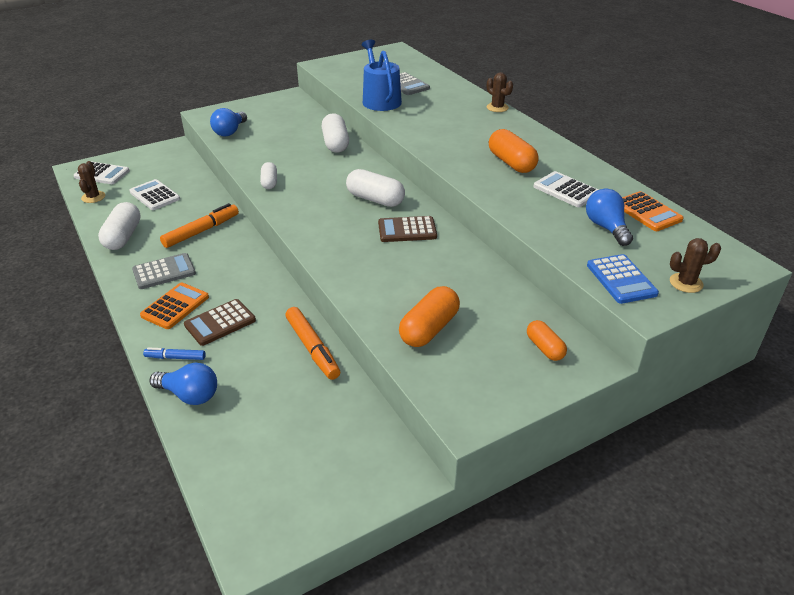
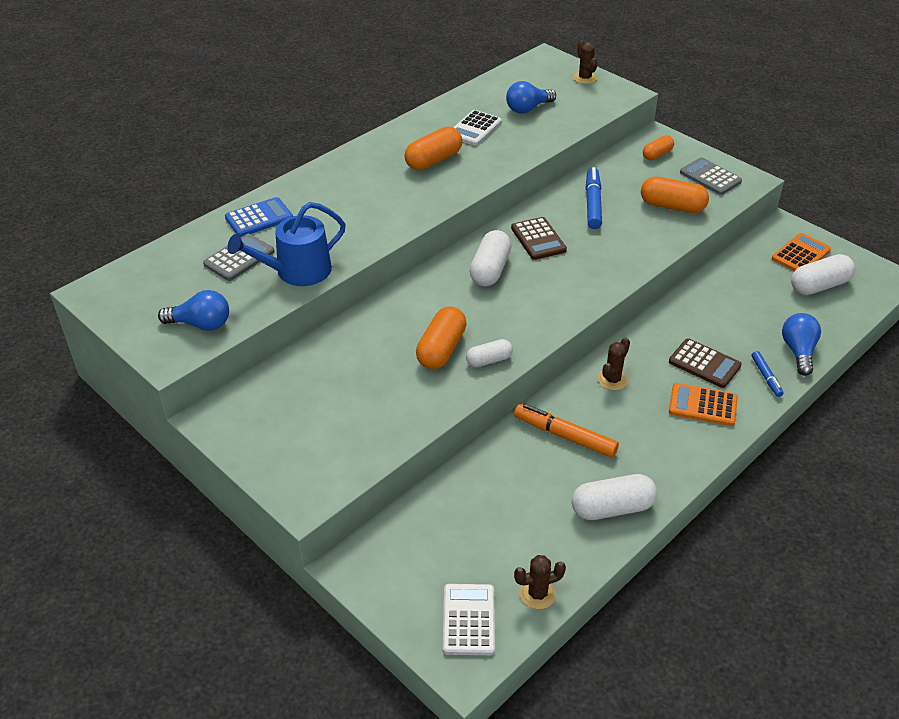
camera: 105 degrees left, 5 degrees up
(154, 195) = (504, 520): white calculator -> none
(164, 272) = (656, 438): grey calculator -> grey calculator (710, 177)
(230, 132) = (360, 446): blue light bulb -> blue light bulb (201, 324)
(295, 167) = (441, 349): none -> orange capsule
(312, 348) = (697, 296): orange marker -> none
(335, 143) = (366, 329): white capsule -> white capsule (819, 286)
(454, 274) = (592, 203): none -> blue marker
(497, 107) = (297, 180): brown cactus -> brown cactus (612, 380)
(621, 279) = (597, 102): blue calculator -> blue calculator (259, 218)
(647, 212) = (492, 91): orange calculator -> orange calculator (801, 254)

